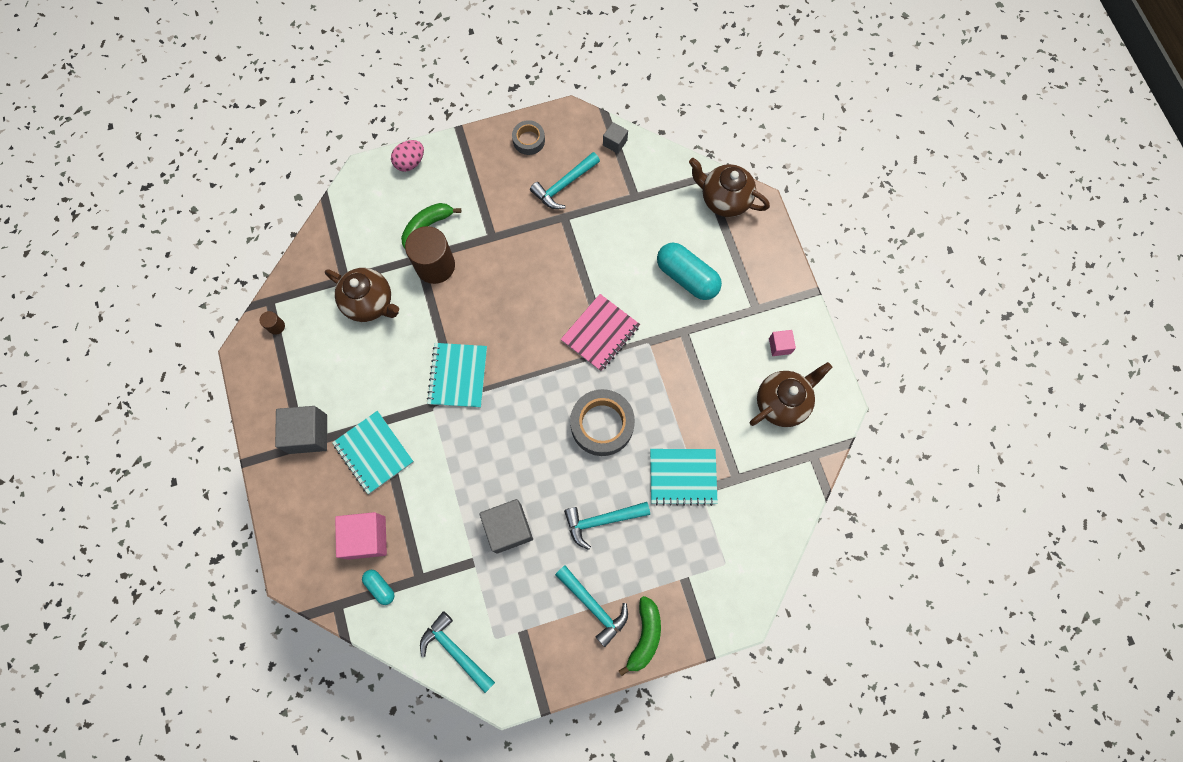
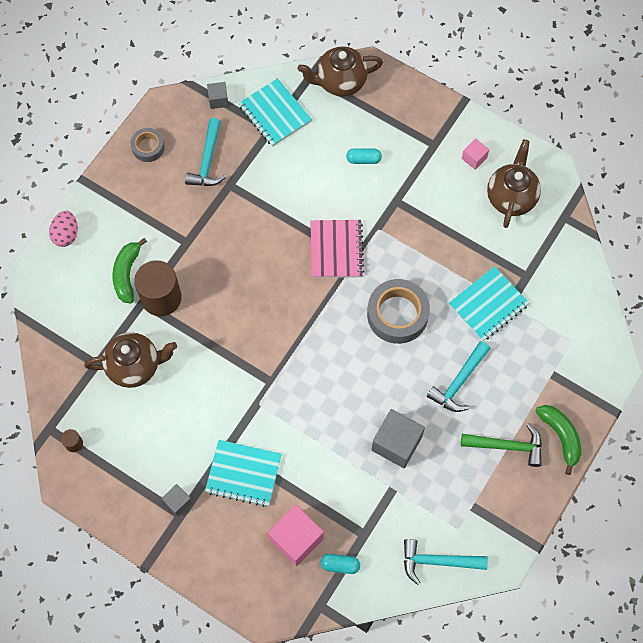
camera: 40 degrees left, 5 degrees down
(308, 434) = (178, 502): grey cube -> grey cube, size x0.53
(458, 376) = (256, 365): turquoise notebook -> turquoise notebook (275, 113)
(593, 606) = (507, 446): turquoise hammer -> green hammer
(687, 277) = (363, 159): turquoise capsule -> turquoise capsule, size x0.50

